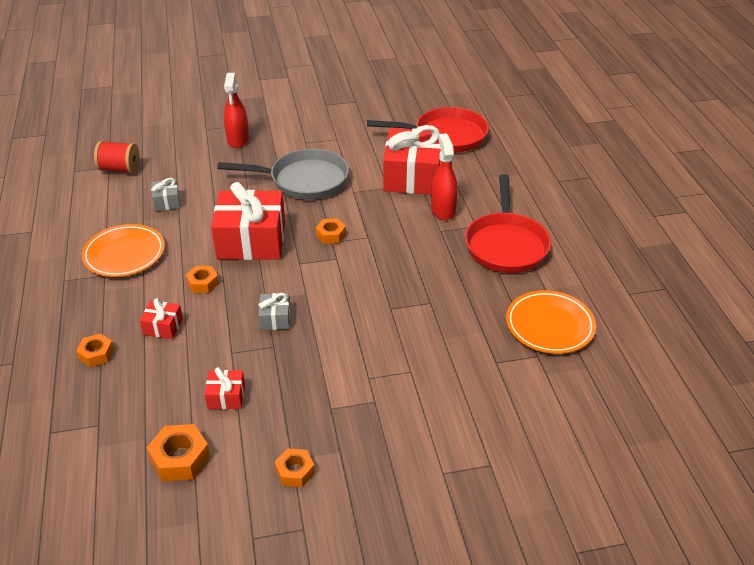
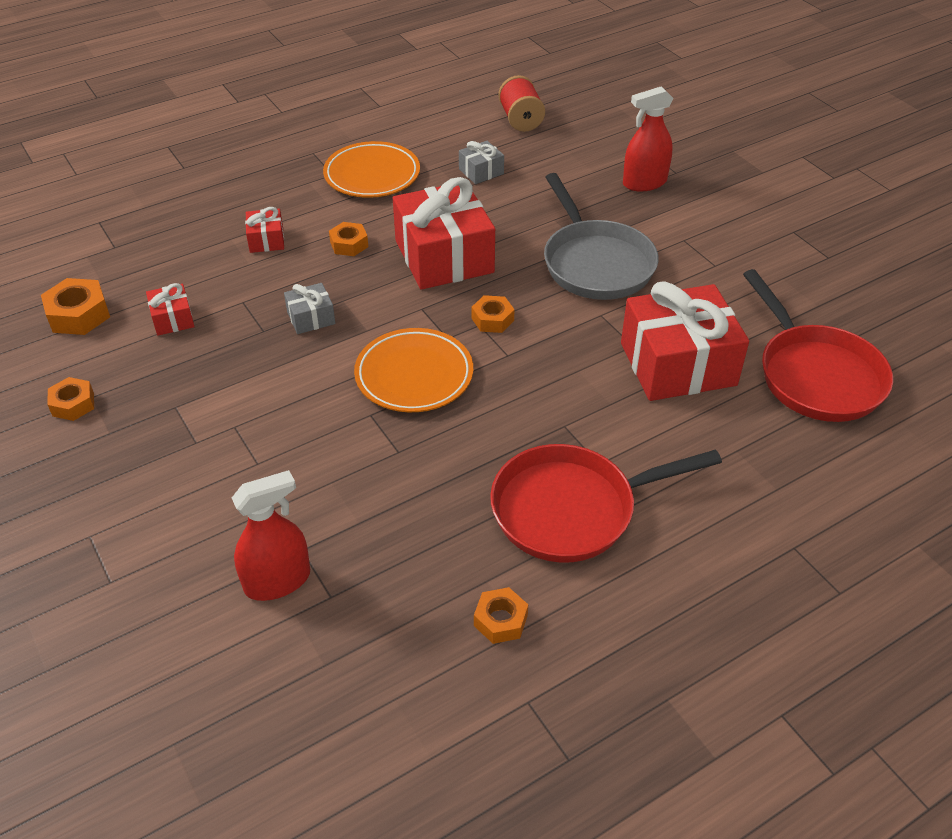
camera: 70 degrees right, 5 degrees up
(96, 354) = (210, 211): orange nut -> orange nut (500, 620)
(443, 210) = (615, 416): red spray bottle -> red spray bottle (277, 581)
(549, 326) = (402, 600): orange plate -> orange plate (414, 375)

